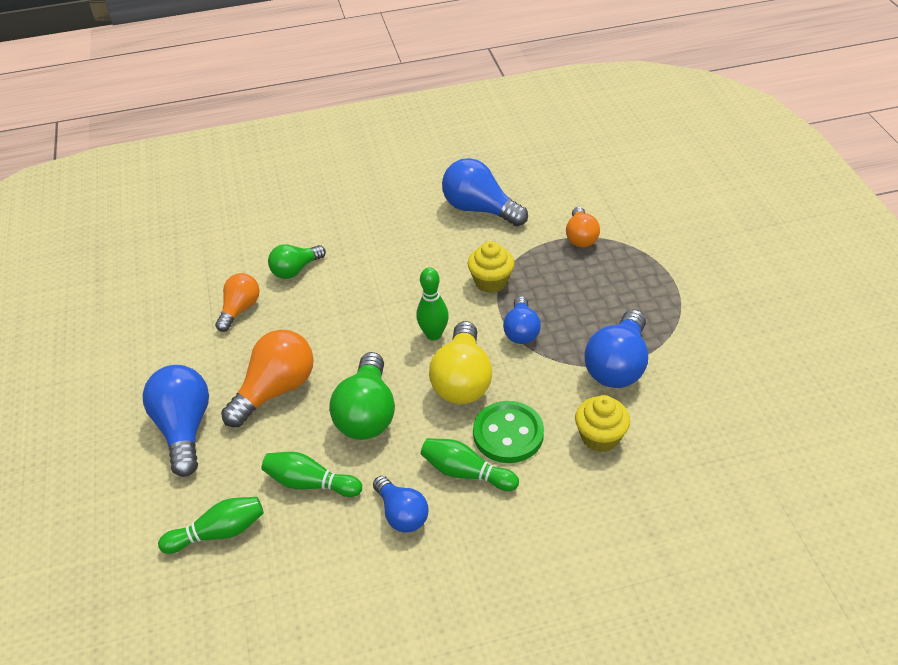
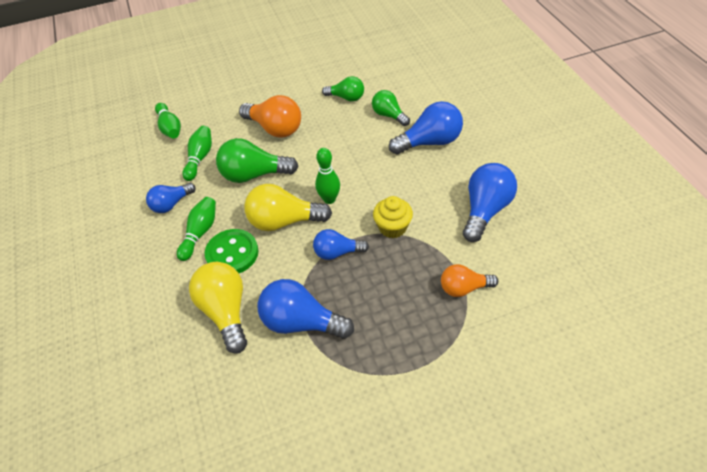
camera: 85 degrees right, 5 degrees up
(184, 428) = (245, 97): blue light bulb -> blue light bulb (429, 142)
(240, 309) = (346, 97): orange light bulb -> green light bulb
(600, 437) = (225, 312): yellow cupcake -> yellow light bulb

